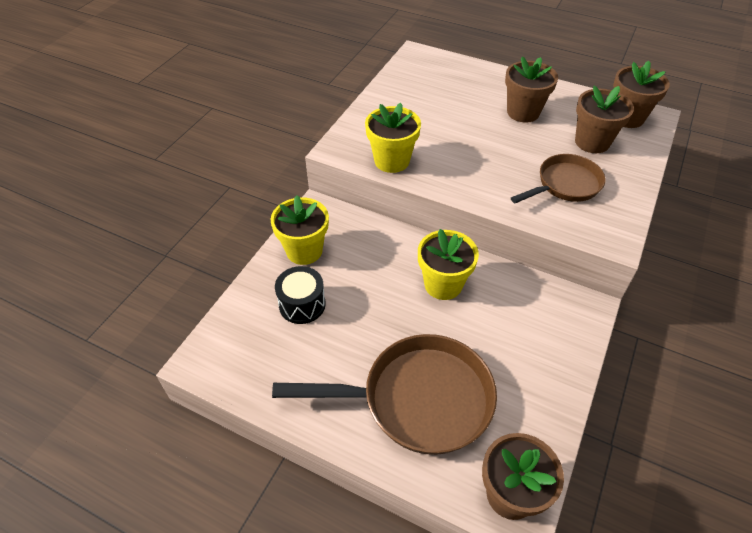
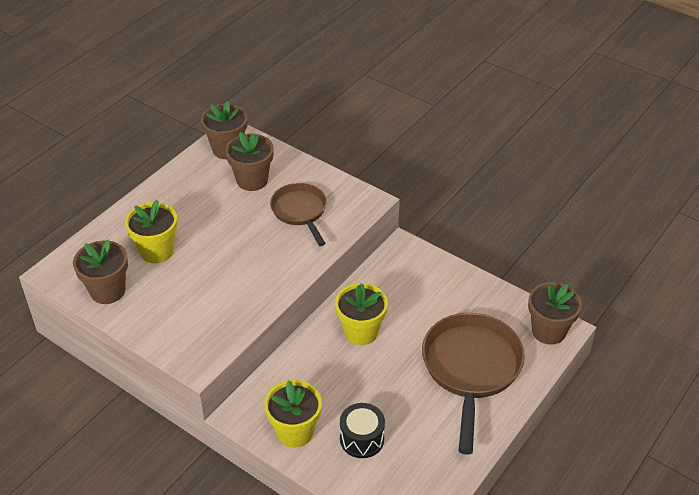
camera: 80 degrees left, 5 degrees down
(392, 161) = (231, 322): yellow flower pot -> yellow flower pot (157, 251)
(523, 112) = (193, 213): brown flower pot -> brown flower pot (107, 291)

